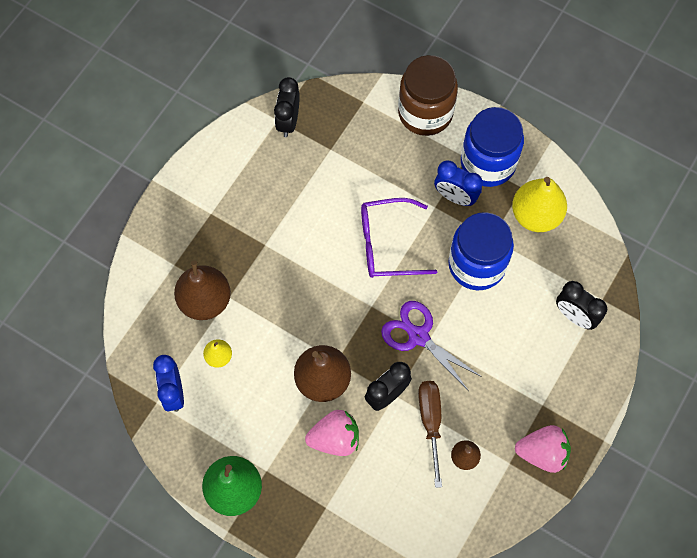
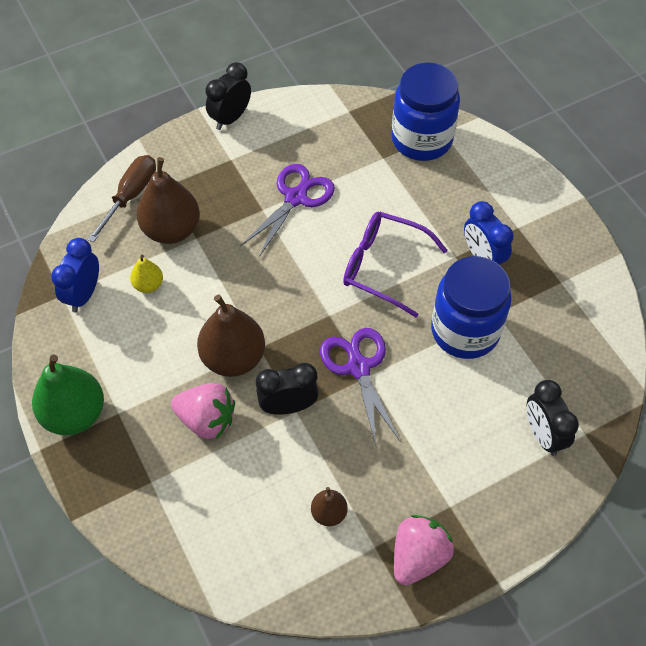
camera: 30 degrees right, 10 degrees down
(284, 221) = (295, 198): none -> purple scissors
(288, 121) = (358, 117): black clock -> black clock (230, 118)
(425, 113) = (500, 169): brown jar -> none
(430, 422) = (316, 457): brown screwdriver -> brown screwdriver (131, 195)
(488, 163) = (537, 242): blue jar -> blue jar (421, 139)
(535, 215) = (559, 315): yellow pear -> none
(542, 453) = (418, 556): pink strawberry -> pink strawberry turned 90 degrees counterclockwise

